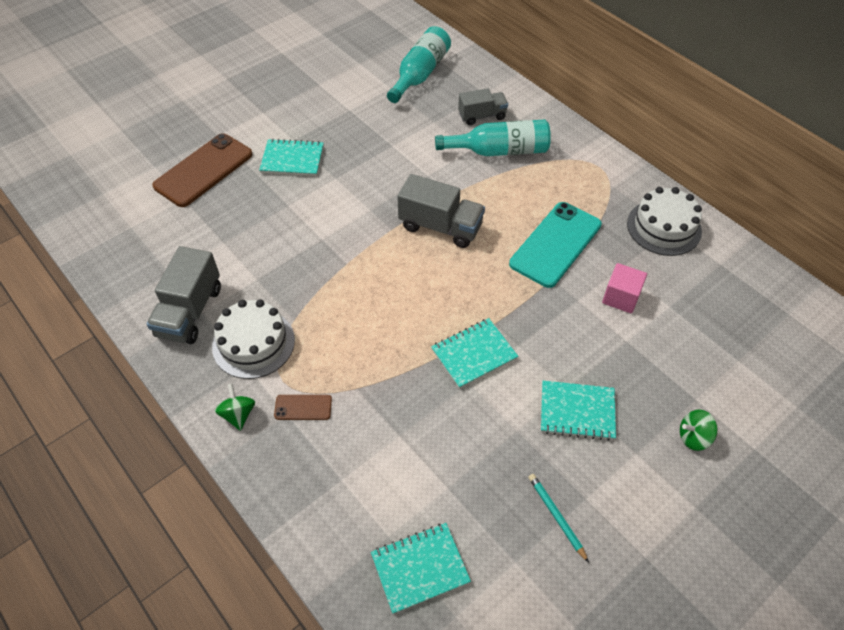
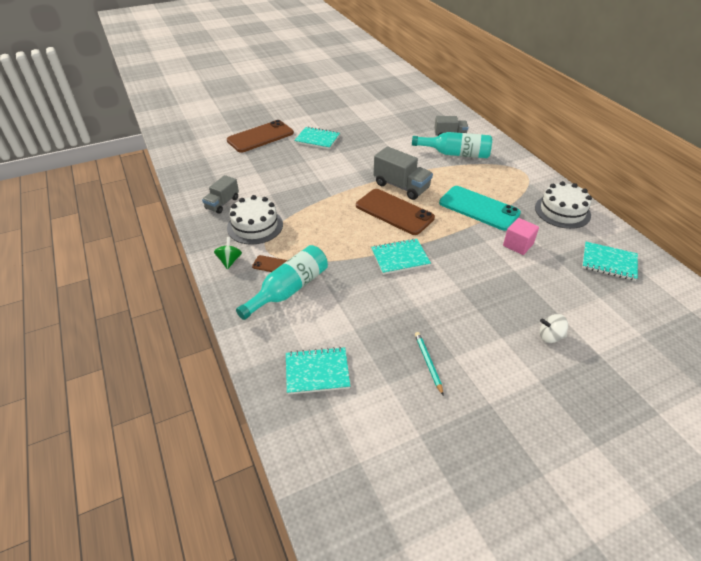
camera: 15 degrees right, 10 degrees down
(190, 311) = (222, 203): grey truck -> grey truck, size x0.65
(420, 74) = (415, 109): turquoise bottle -> turquoise bottle (289, 289)
(444, 275) = (394, 212): none -> brown phone
(555, 244) = (479, 208): turquoise phone -> turquoise phone turned 75 degrees clockwise
(577, 412) = (464, 304): turquoise notebook -> turquoise notebook (609, 262)
(693, 437) = (550, 336): green spinning top -> white spinning top

